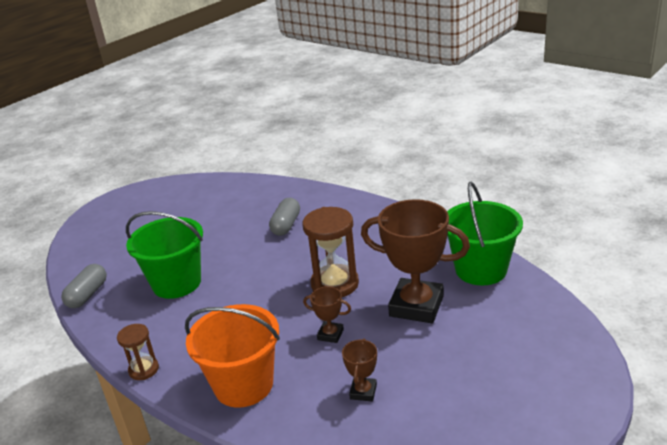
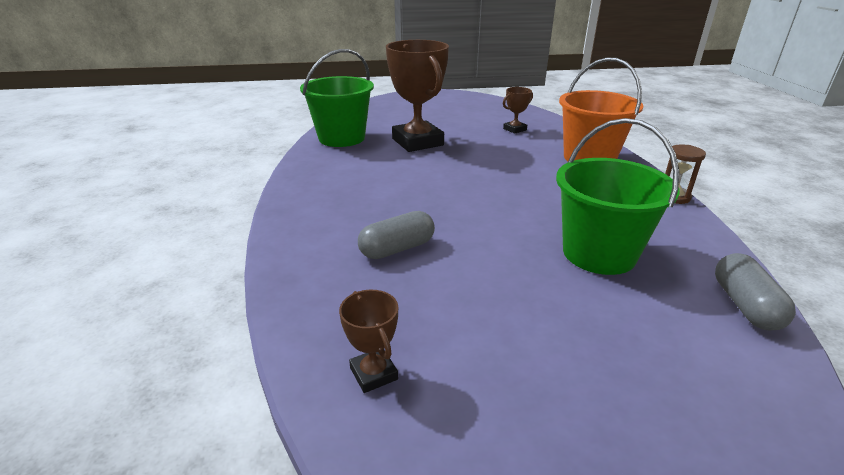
camera: 140 degrees left, 0 degrees up
(87, 295) = (745, 305): grey capsule -> grey capsule turned 60 degrees counterclockwise
(330, 334) = (496, 154): brown trophy -> brown trophy (373, 373)
(335, 284) = (445, 176): brown hourglass -> none

